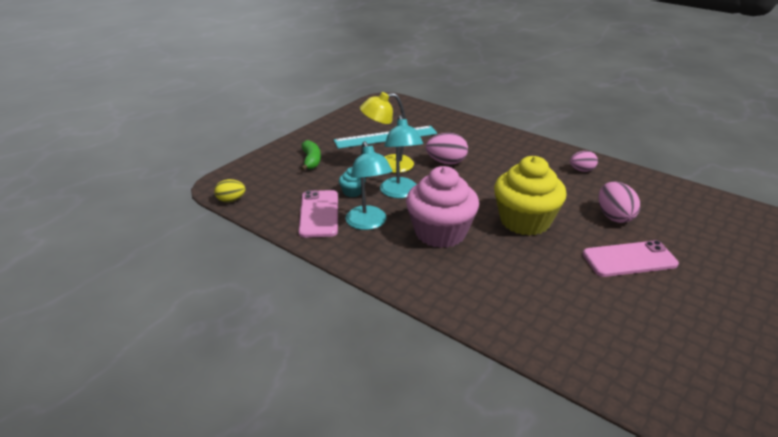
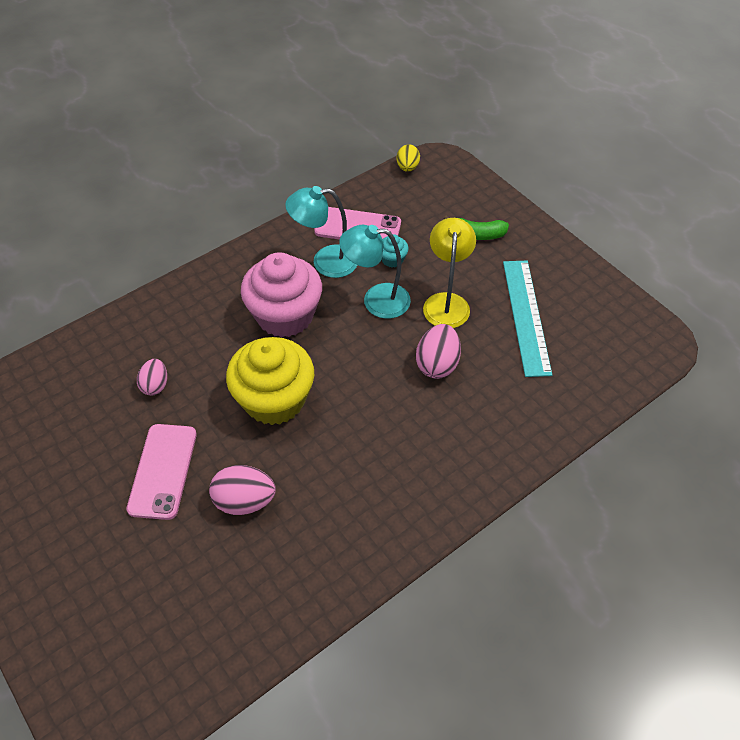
camera: 105 degrees right, 20 degrees up
(582, 170) = (368, 521): pink egg -> pink egg (155, 385)

